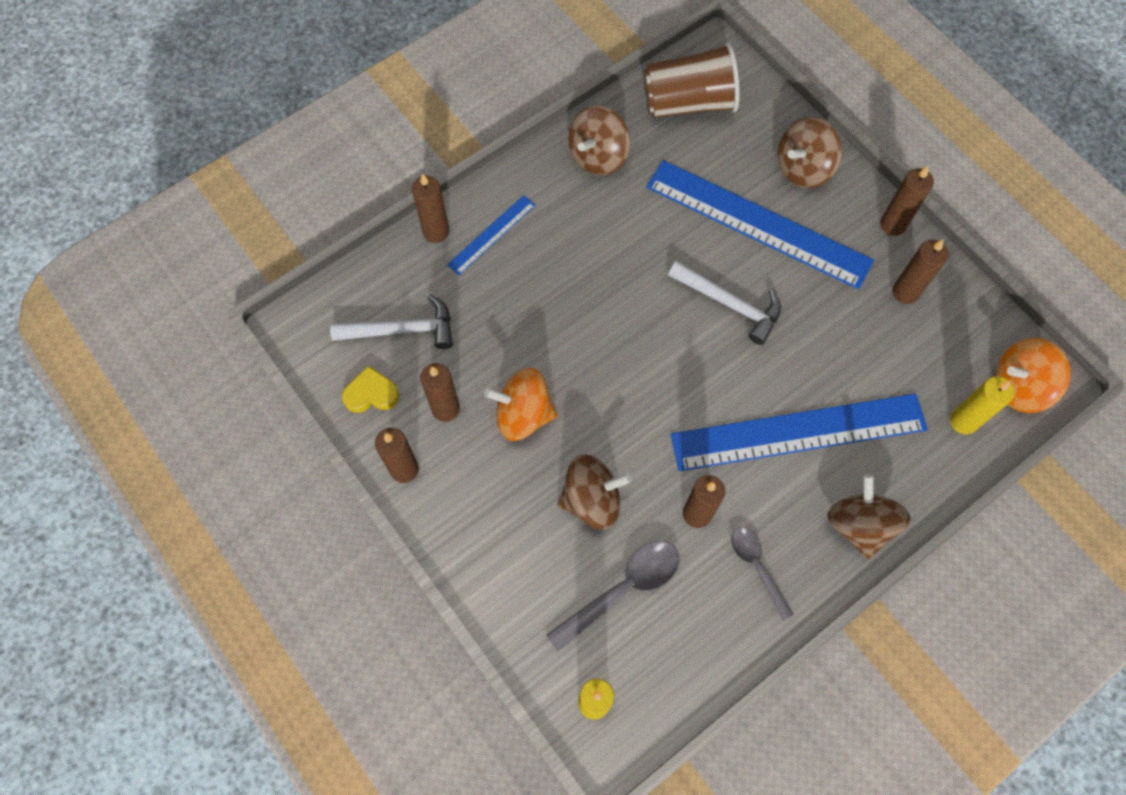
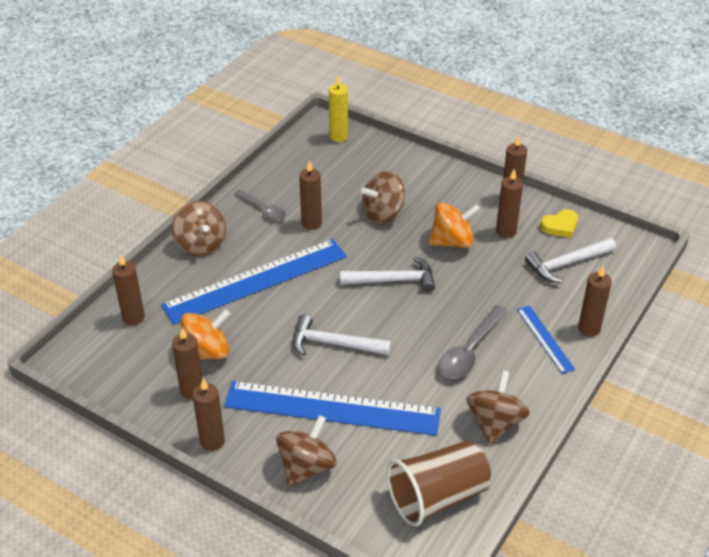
camera: 160 degrees right, 25 degrees down
(491, 235) = (545, 339): blue ruler -> blue ruler turned 45 degrees counterclockwise
(622, 589) = (343, 181): grey spoon -> grey spoon (469, 351)
(625, 375) = (393, 280): none -> white hammer
(963, 421) = (133, 317): yellow candle -> brown candle
(1019, 386) = (90, 351): orange spinning top -> orange spinning top (206, 352)

